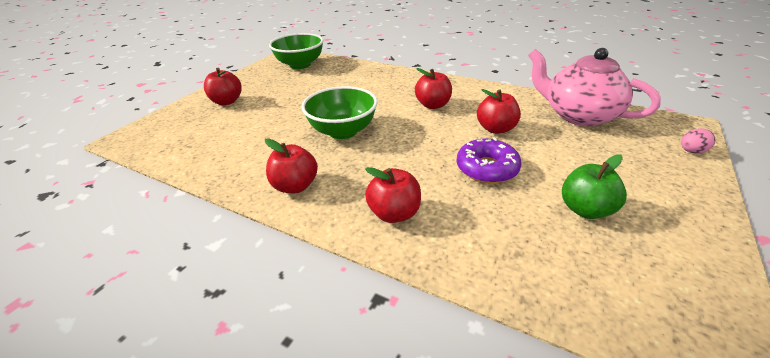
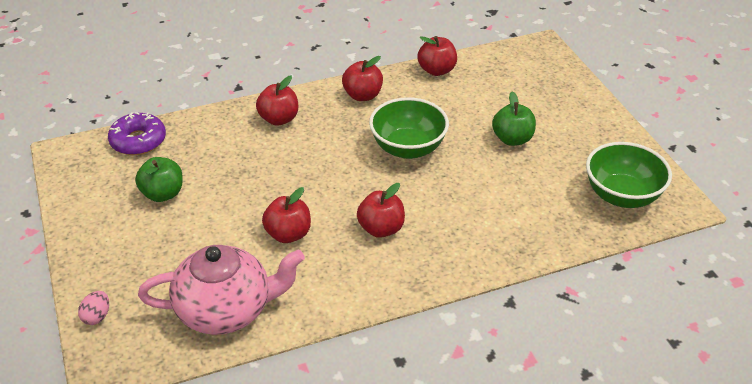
camera: 130 degrees right, 5 degrees up
(227, 101) = (561, 110): red apple -> red apple (436, 70)
(282, 104) = (512, 139): none -> green apple
(487, 168) = (255, 186): purple donut -> purple donut (138, 141)

